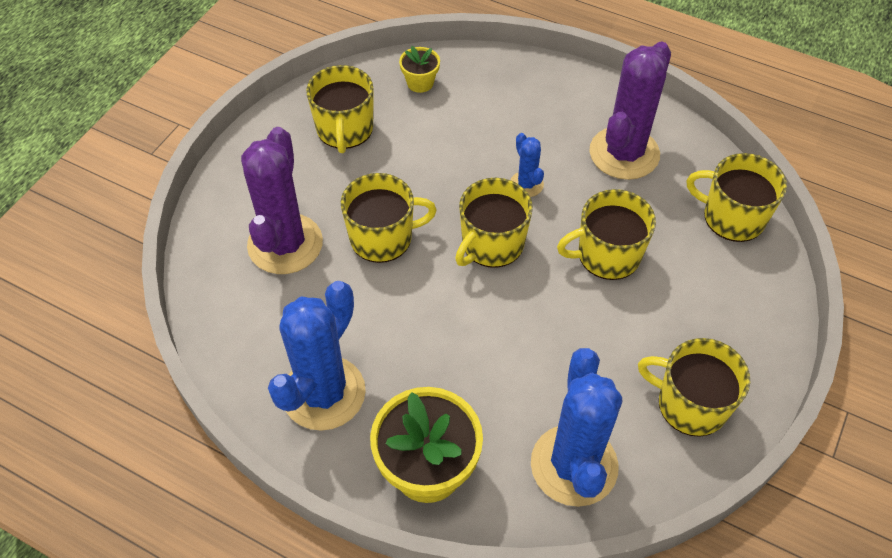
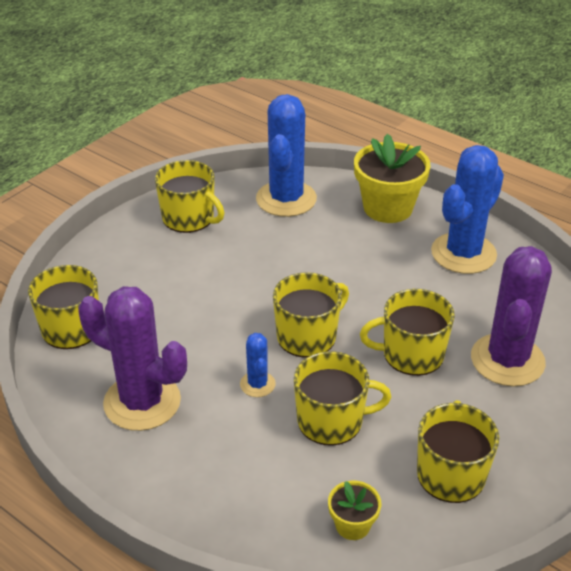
camera: 170 degrees left, 15 degrees down
(607, 255) = (205, 314): yellow mug -> yellow mug (331, 420)
(624, 153) = (142, 402): purple cactus -> purple cactus turned 75 degrees clockwise

